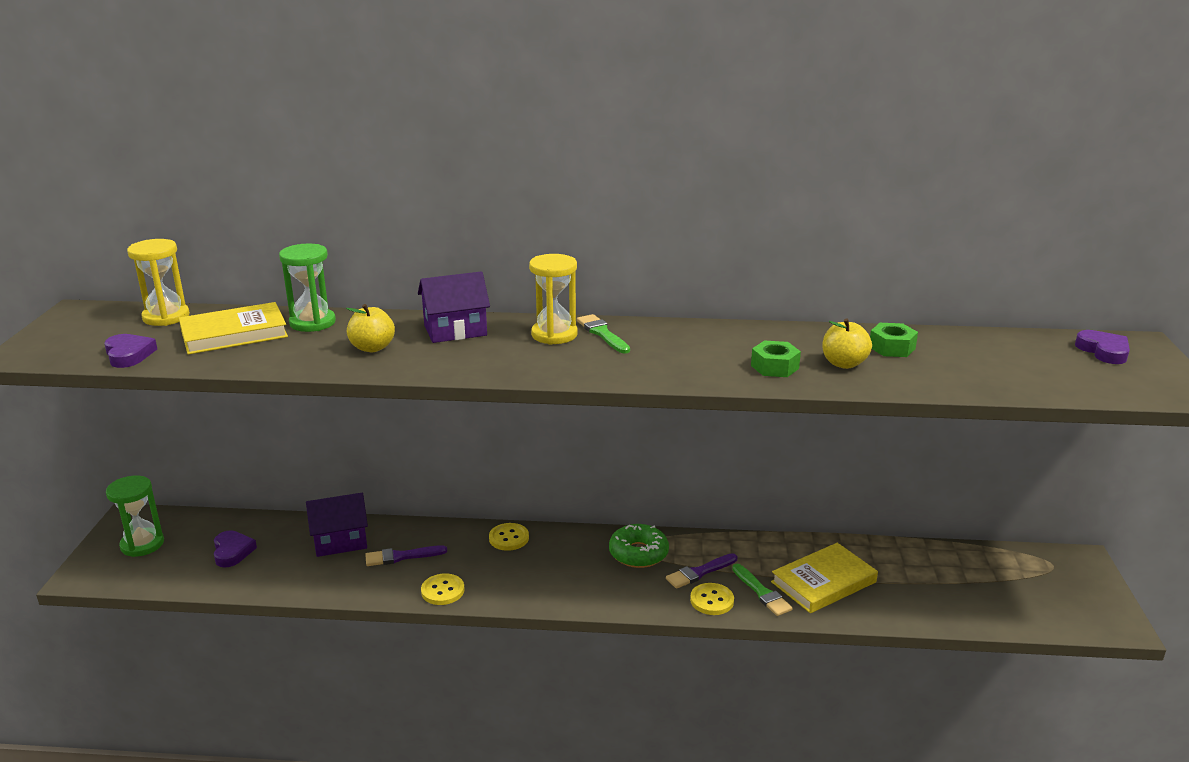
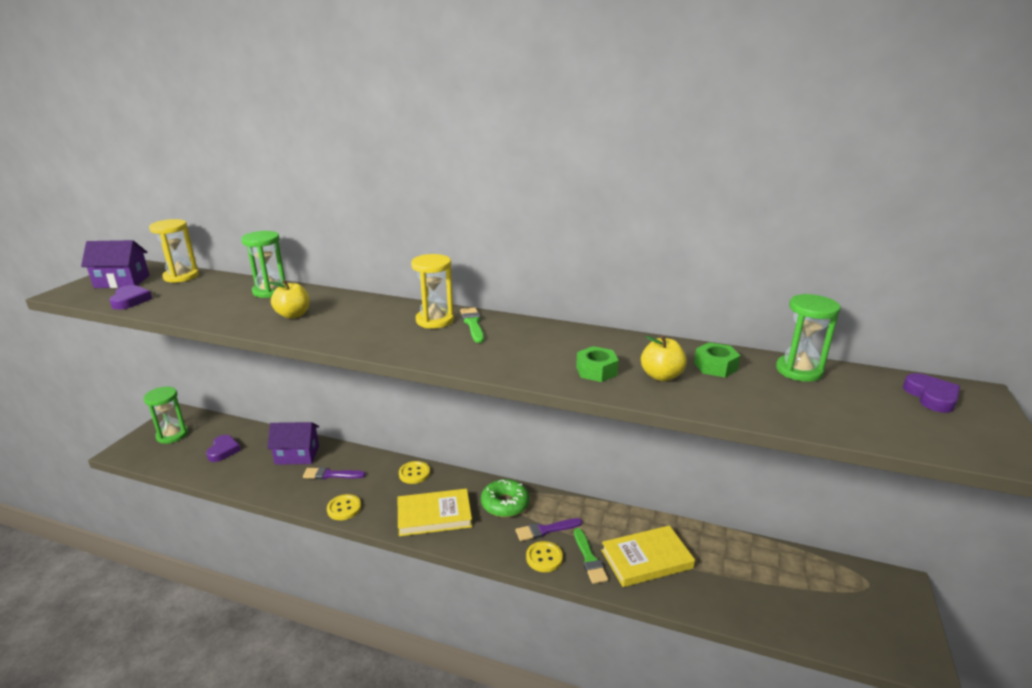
camera: 15 degrees right, 0 degrees up
(234, 333) = (211, 293): yellow book -> yellow book (434, 515)
(455, 330) = (364, 308): purple house -> purple house (122, 281)
(974, 342) = (799, 371): none -> green hourglass

